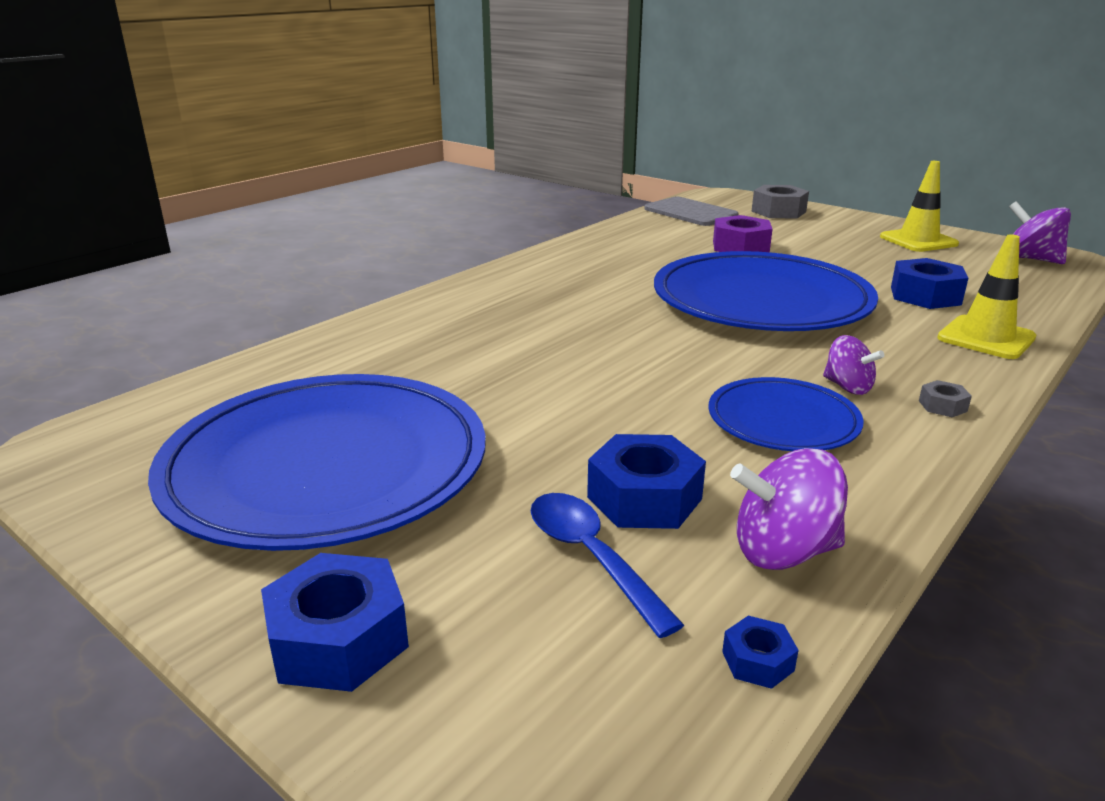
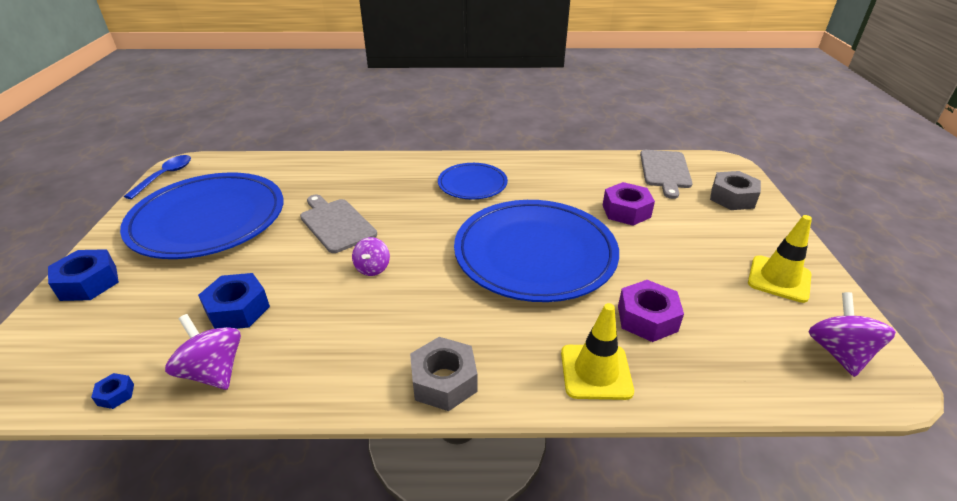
camera: 50 degrees right, 10 degrees up
(523, 376) = (336, 224): none -> grey cutting board
(591, 557) = (175, 316): blue spoon -> blue spoon (165, 176)
(783, 420) = (361, 323): blue plate -> blue plate (472, 184)
(847, 387) = (433, 332): purple spinning top -> purple spinning top (372, 268)
(925, 296) = (647, 318): blue nut -> purple nut
(942, 406) = (444, 381): grey nut -> grey nut, size x2.08

